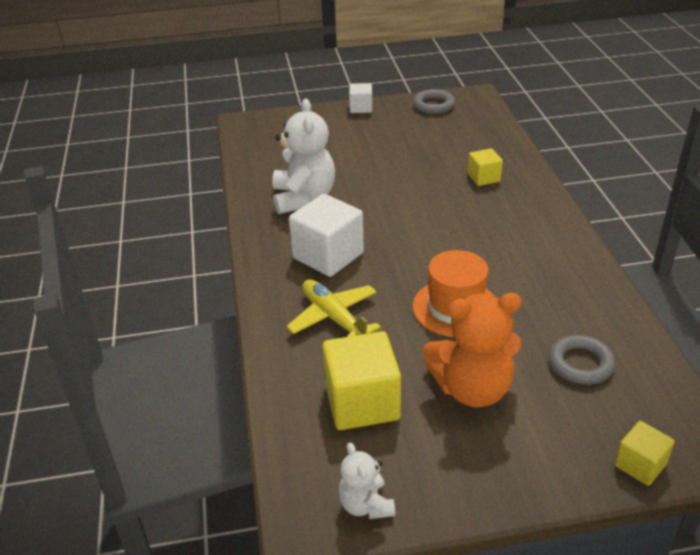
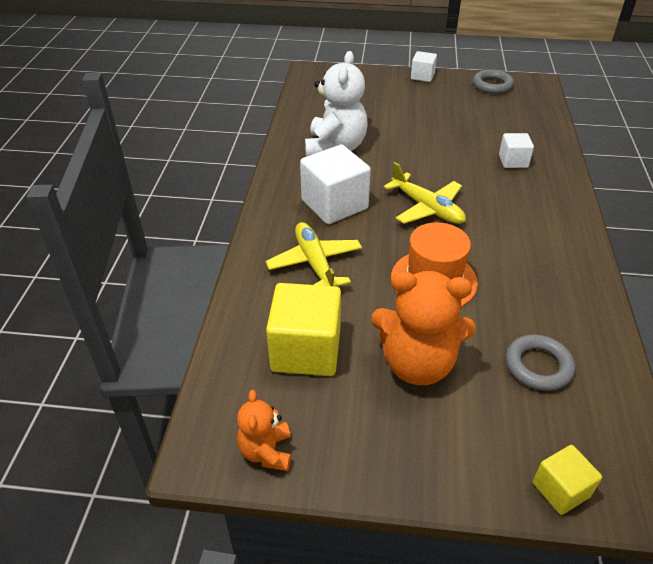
camera: 15 degrees right, 5 degrees up
(366, 505) = (266, 451): white teddy bear -> orange teddy bear
(421, 240) = (427, 208): none -> yellow plane
(484, 178) = (513, 161): yellow cube -> white cube

